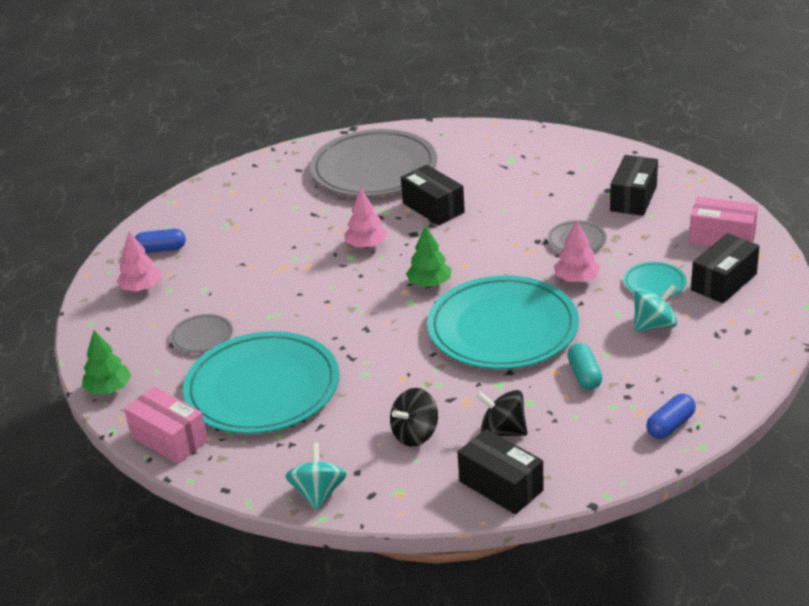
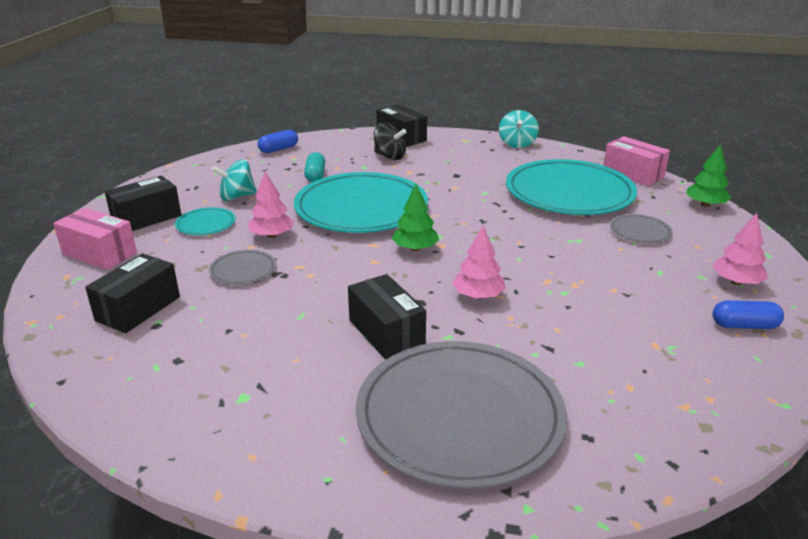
camera: 175 degrees left, 5 degrees down
(415, 434) = (450, 160): black spinning top -> none

